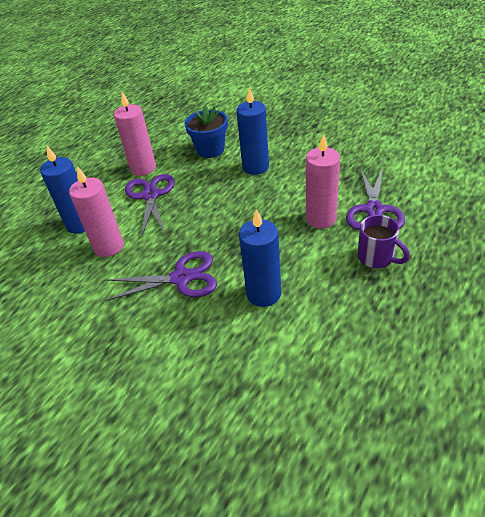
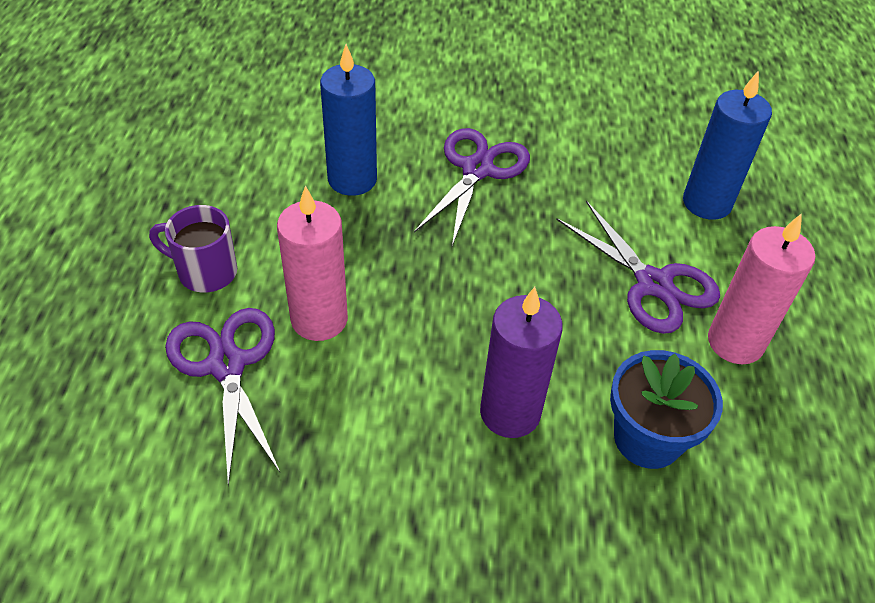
camera: 145 degrees right, 5 degrees up
(109, 246) = (622, 183): pink candle -> none
(181, 278) = (477, 169): purple scissors -> purple scissors turned 150 degrees clockwise
(255, 167) = (510, 413): blue candle -> purple candle

